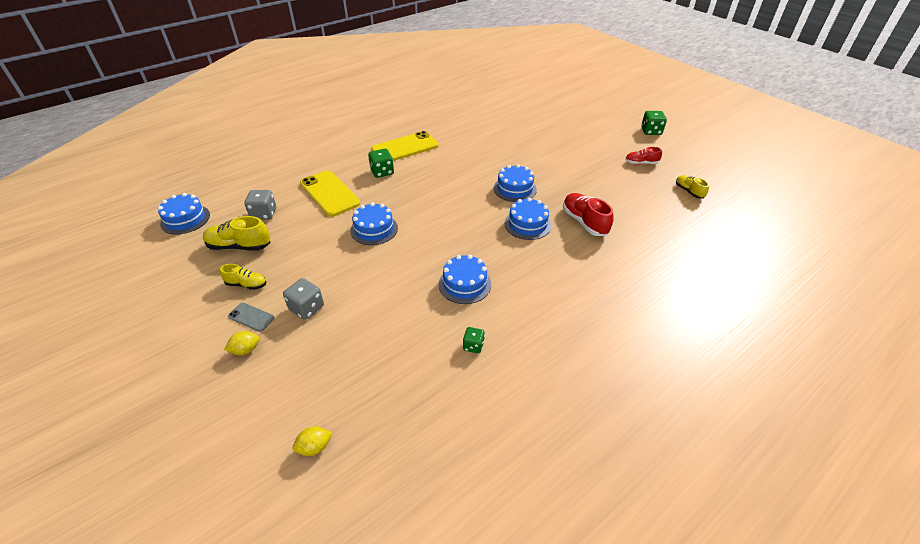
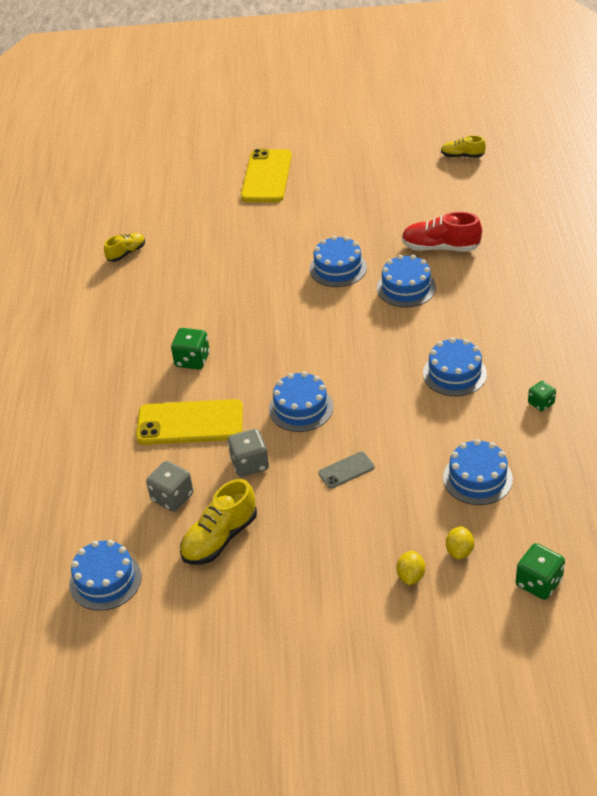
camera: 50 degrees left, 0 degrees up
(246, 284) = (301, 549): yellow shoe -> yellow shoe (126, 253)
(251, 317) = (362, 559): grey phone -> grey phone (346, 470)
(307, 308) = (386, 508): grey dice -> grey dice (250, 464)
(314, 447) = (577, 556): yellow lemon -> yellow lemon (459, 551)
(365, 344) = (477, 478): none -> blue cake
(405, 148) = (159, 320): yellow phone -> yellow phone (266, 176)
(641, 163) = (387, 158): red shoe -> none
(651, 131) = (341, 120): green dice -> green dice (538, 583)

